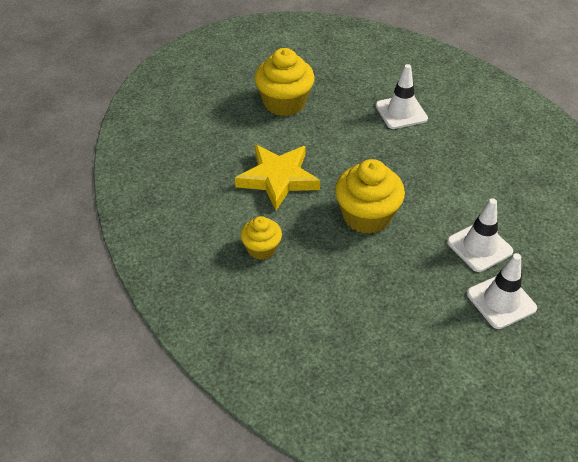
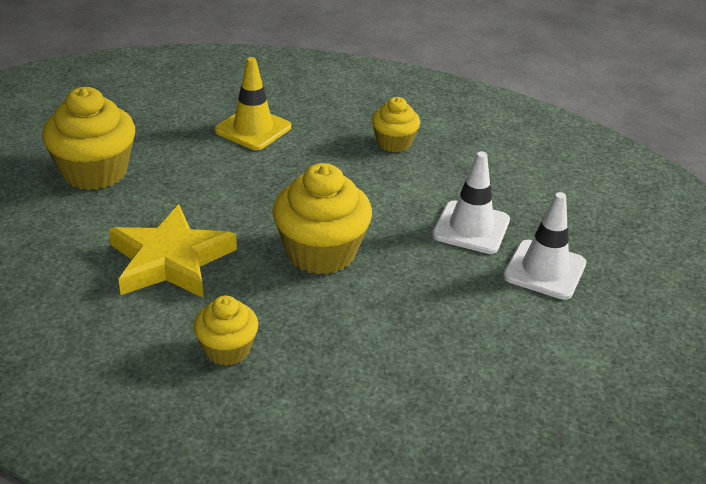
camera: 40 degrees left, 10 degrees down
(401, 112) = (253, 129): white traffic cone -> yellow traffic cone
(485, 162) = (394, 143): none -> yellow cupcake

